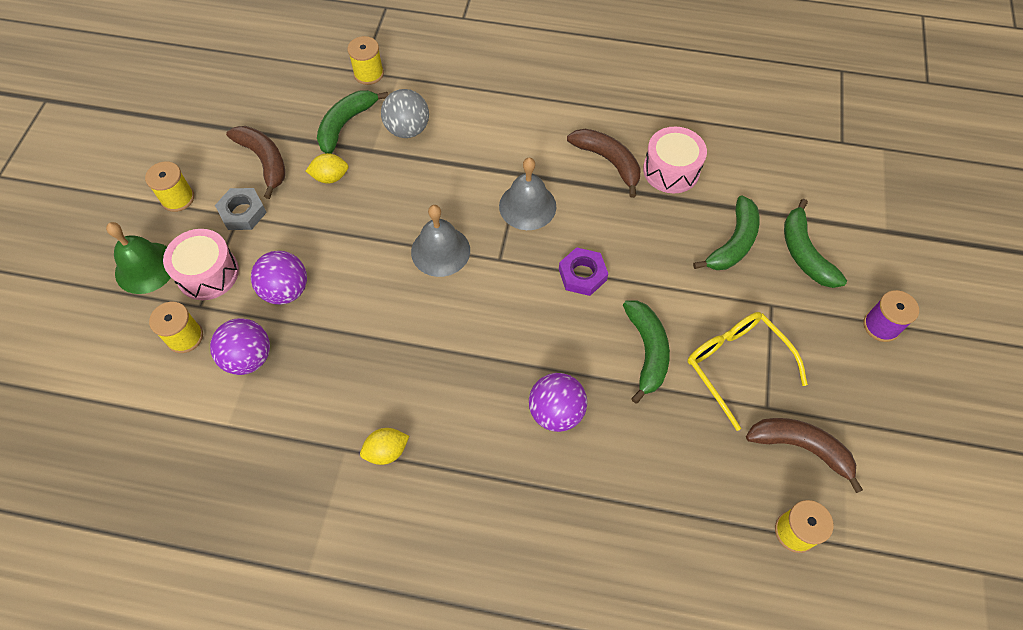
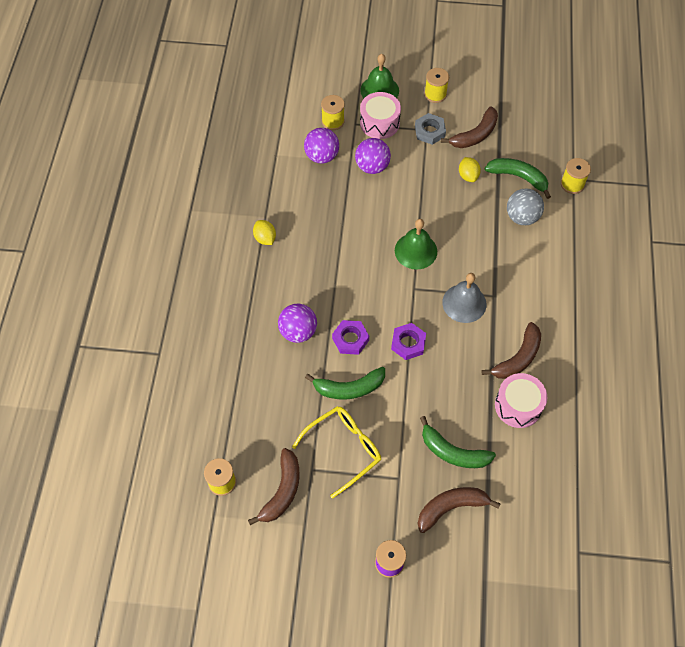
camera: 85 degrees right, 0 degrees up
(440, 251) = (416, 251): grey bell -> green bell
(572, 343) = (350, 339): none -> purple nut
(804, 253) = (451, 507): green banana -> brown banana

